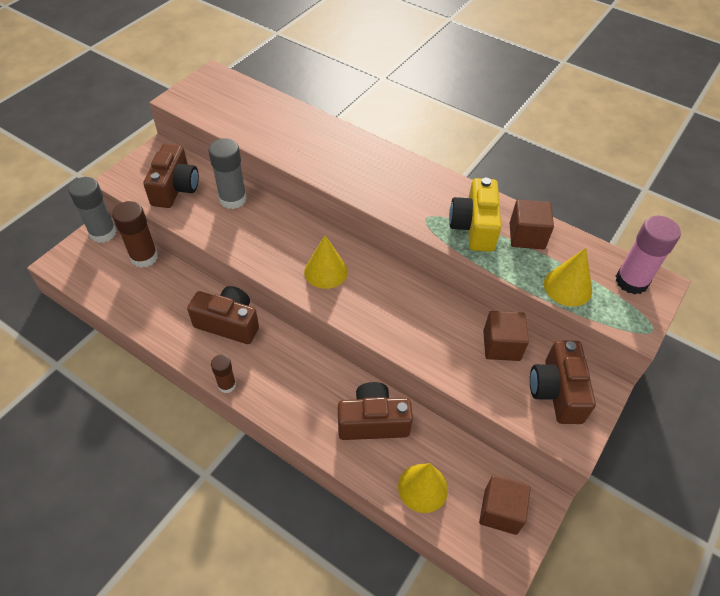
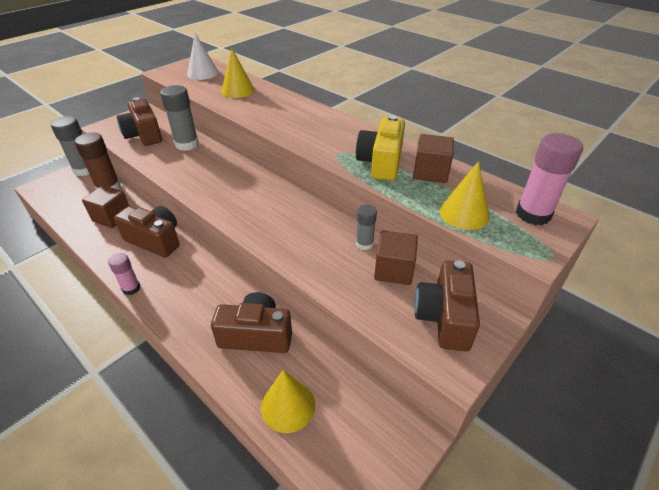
camera: 10 degrees right, 10 degrees down
(175, 188) = (144, 135): brown camera -> brown camera turned 135 degrees clockwise
(227, 385) = (131, 288): brown glue stick -> pink glue stick
(228, 98) = (203, 73): none -> white cone
(326, 271) = (244, 198): yellow cone -> yellow cone (238, 90)
(466, 317) = (364, 244): none -> grey glue stick
(500, 511) = (367, 443): brown cube -> brown cube (112, 217)

